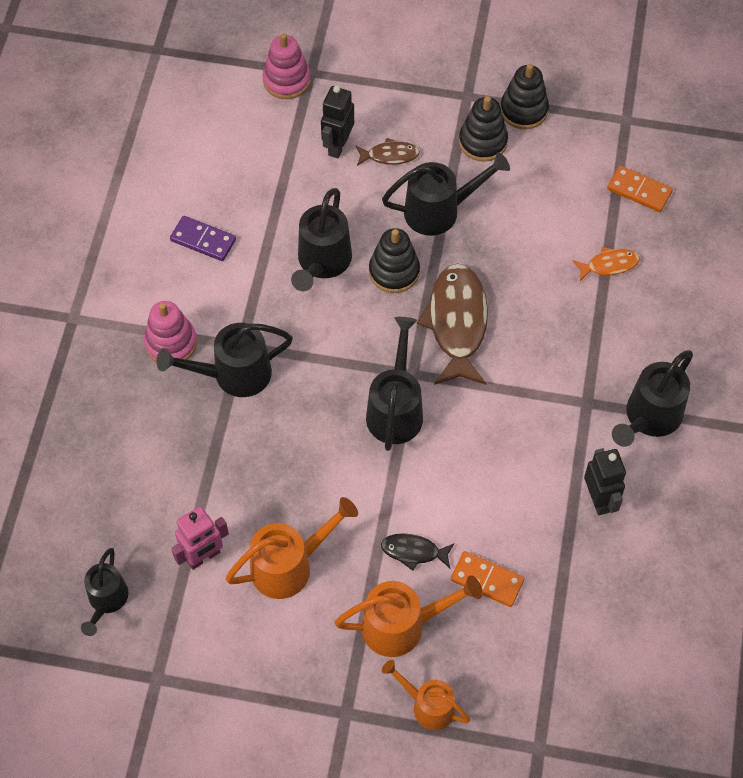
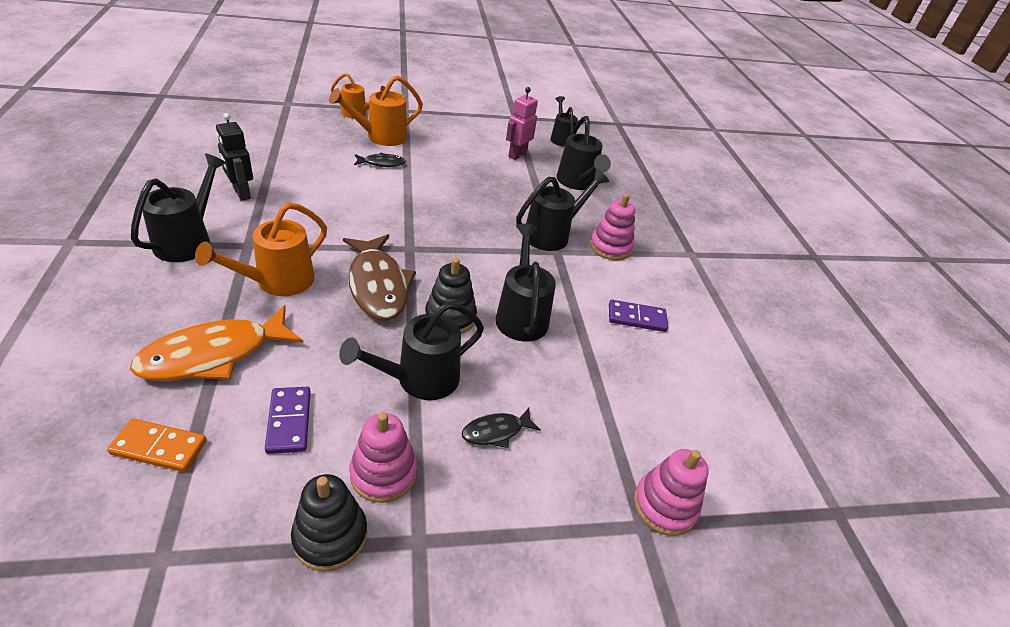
camera: 155 degrees right, 20 degrees down
(290, 565) = (462, 154): orange watering can -> orange watering can (277, 282)
(338, 146) = (560, 431): black robot -> none
(390, 155) = (496, 431): brown fish -> black fish
(396, 408) = (417, 227): black watering can -> black watering can (577, 183)
(483, 142) = (383, 473): black stacking toy -> pink stacking toy
(487, 580) = (327, 155): orange domino -> none
(548, 193) = (289, 421): none -> purple domino
(609, 265) = (213, 355): orange fish -> orange fish, size x2.02

